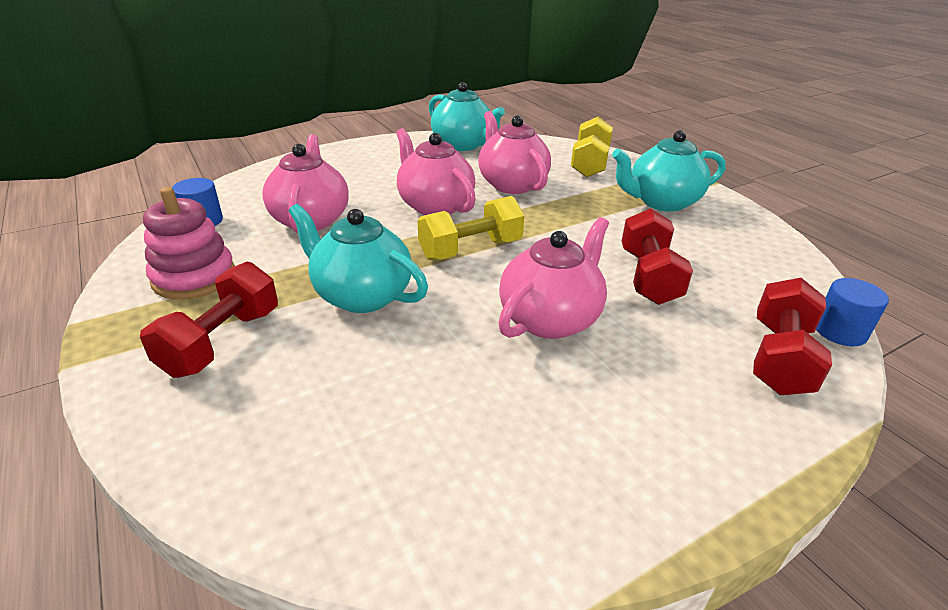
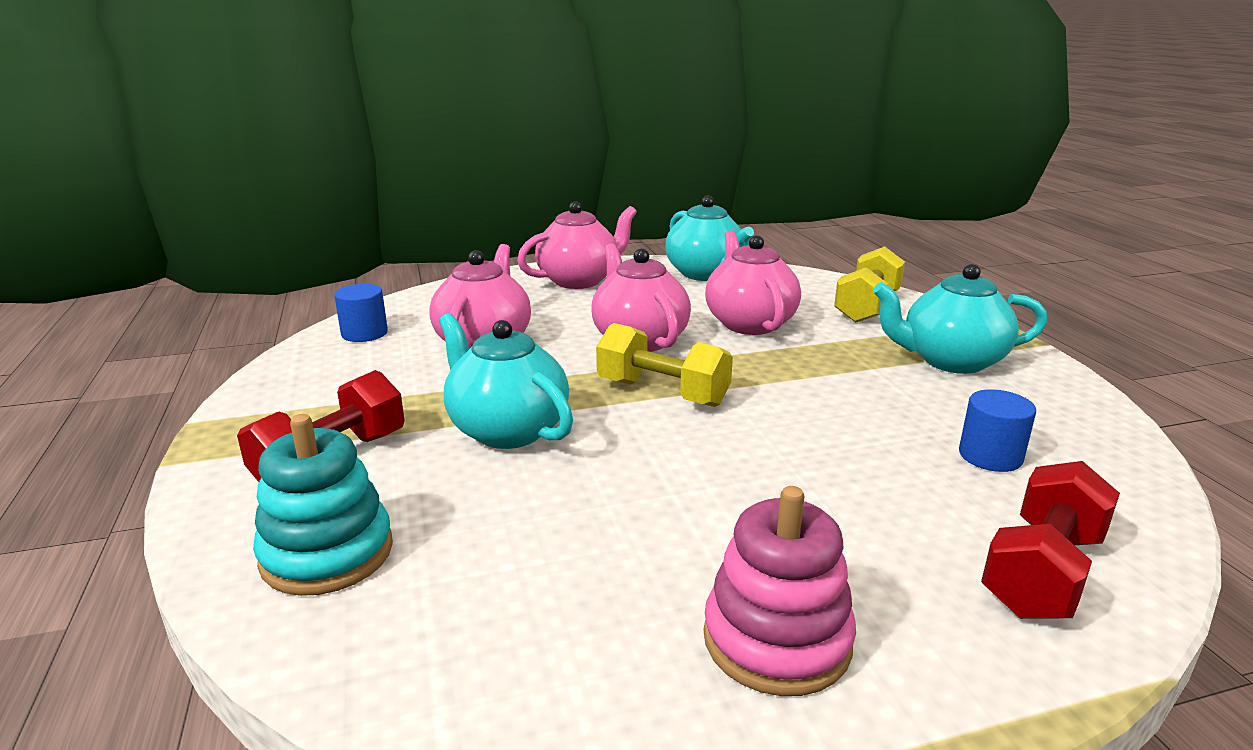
camera: 15 degrees right, 10 degrees down
(194, 277) = (330, 390): pink stacking toy -> pink stacking toy (776, 640)
(255, 428) = (327, 553): none -> turquoise stacking toy
(470, 249) = (662, 393): yellow dumbbell -> yellow dumbbell turned 45 degrees clockwise
(550, 319) = (730, 483): pink teapot -> pink teapot (579, 280)
(648, 277) = (890, 449): red dumbbell -> none
(839, 331) = (1156, 551): blue cylinder -> blue cylinder (990, 456)

